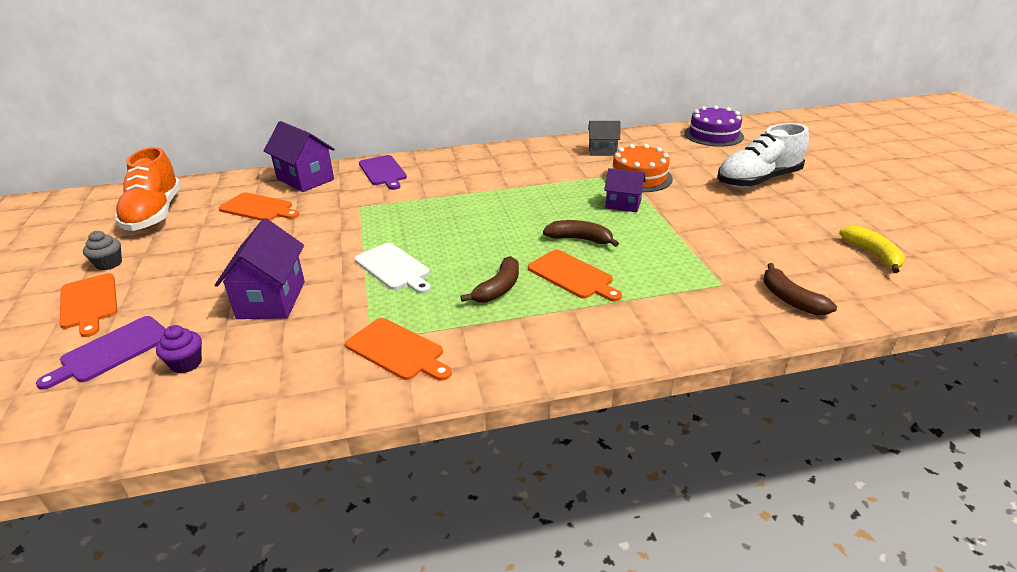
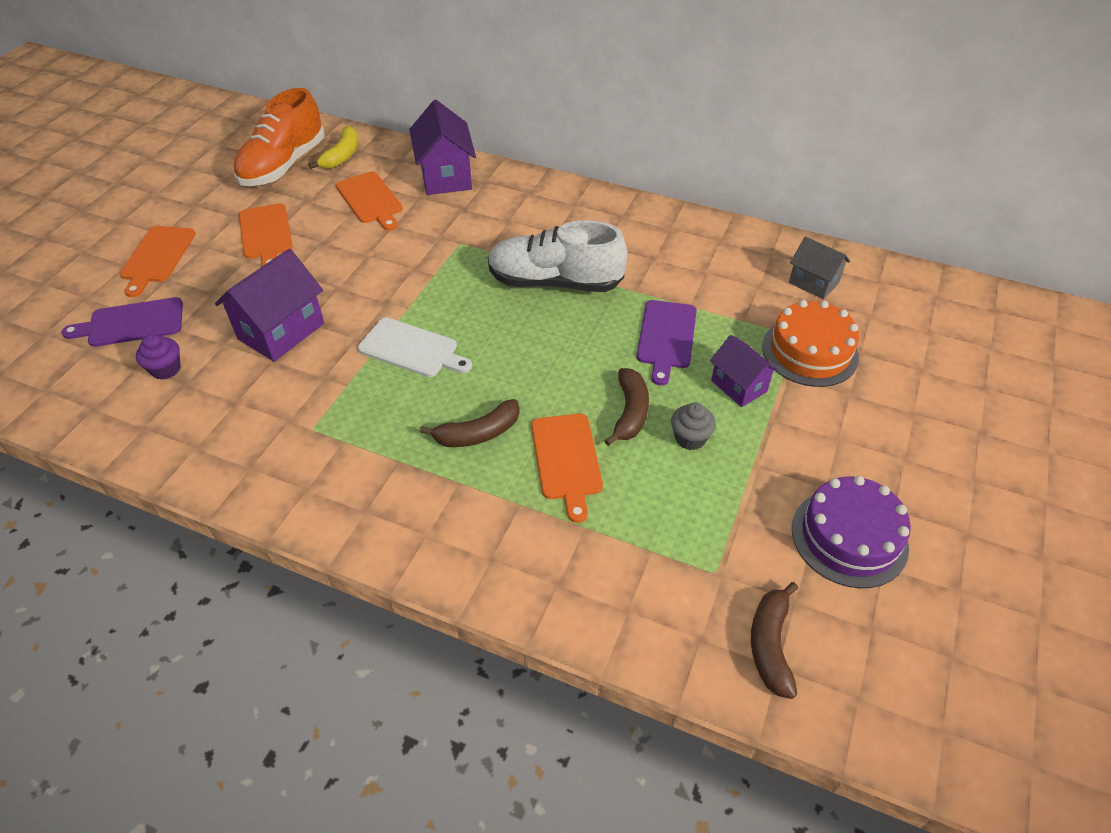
camera: 35 degrees right, 15 degrees up
(109, 264) = (204, 215): grey cupcake -> grey cupcake (690, 438)
(383, 172) = (529, 200): purple cutting board -> purple cutting board (666, 337)
(394, 268) = (412, 349): white cutting board -> white cutting board turned 60 degrees counterclockwise
(397, 350) = (321, 456): orange cutting board -> orange cutting board (266, 234)
(580, 239) = (630, 412): brown banana -> brown banana turned 45 degrees clockwise
(713, 135) = (1009, 324): purple cake -> purple cake (849, 537)
(758, 180) = (971, 439): white shoe -> white shoe (555, 282)
(873, 254) = (974, 651): yellow banana -> yellow banana (342, 155)

